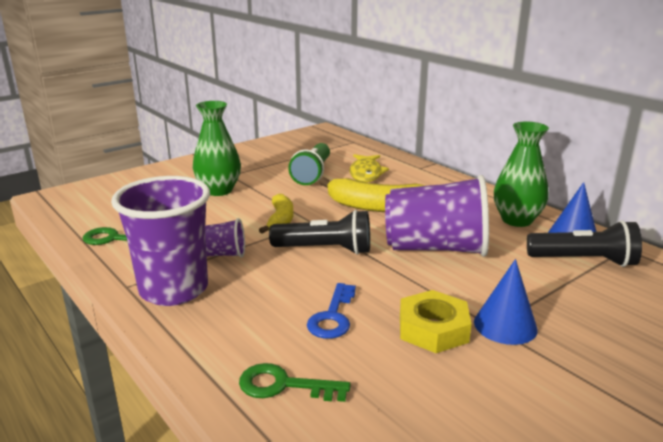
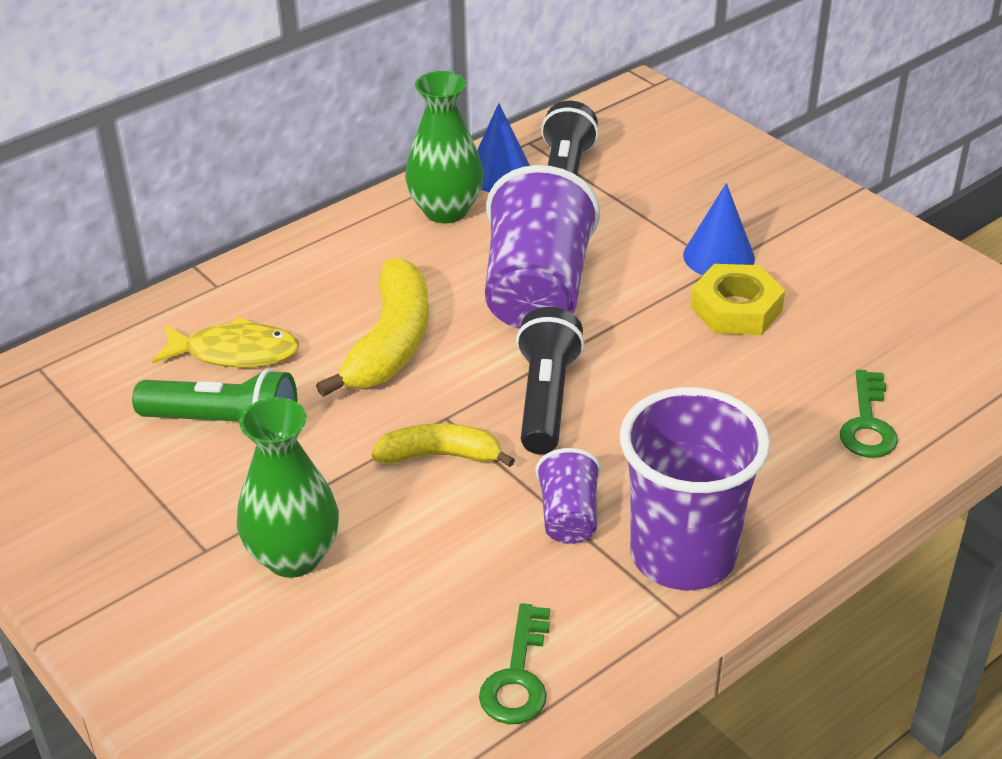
camera: 90 degrees left, 15 degrees up
(332, 316) = (725, 389): blue key -> none

